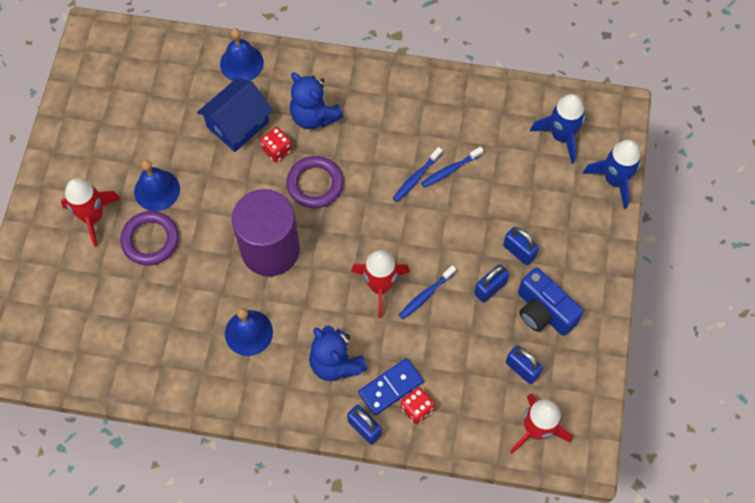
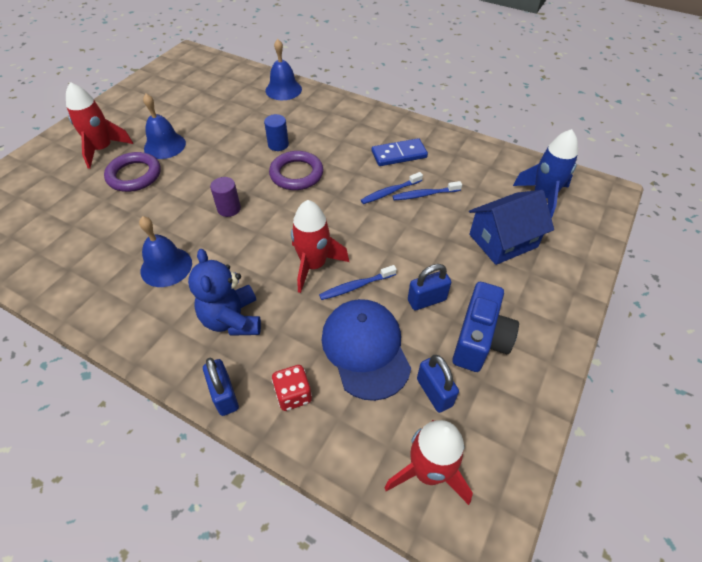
camera: 20 degrees right, 15 degrees down
(238, 124) = (257, 122): blue house -> blue house (503, 241)
(270, 249) = (229, 208): purple cylinder -> purple cylinder, size x0.40
(277, 150) = (278, 144): red dice -> blue cylinder
(314, 116) = (321, 131): blue teddy bear -> none
(390, 387) = (276, 362): blue domino -> blue domino (399, 154)
(457, 351) = (365, 349): none -> blue cap
(519, 251) = (470, 276): blue padlock -> none
(543, 311) = (479, 340): blue camera -> blue camera turned 135 degrees counterclockwise
(614, 180) = (591, 243): blue rocket -> none

